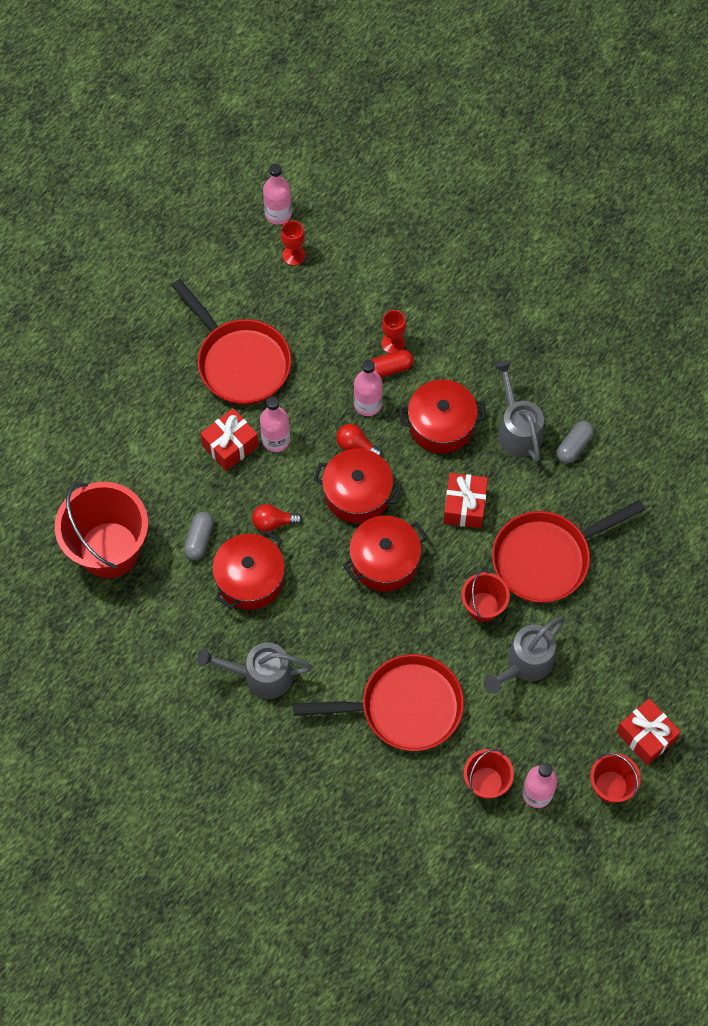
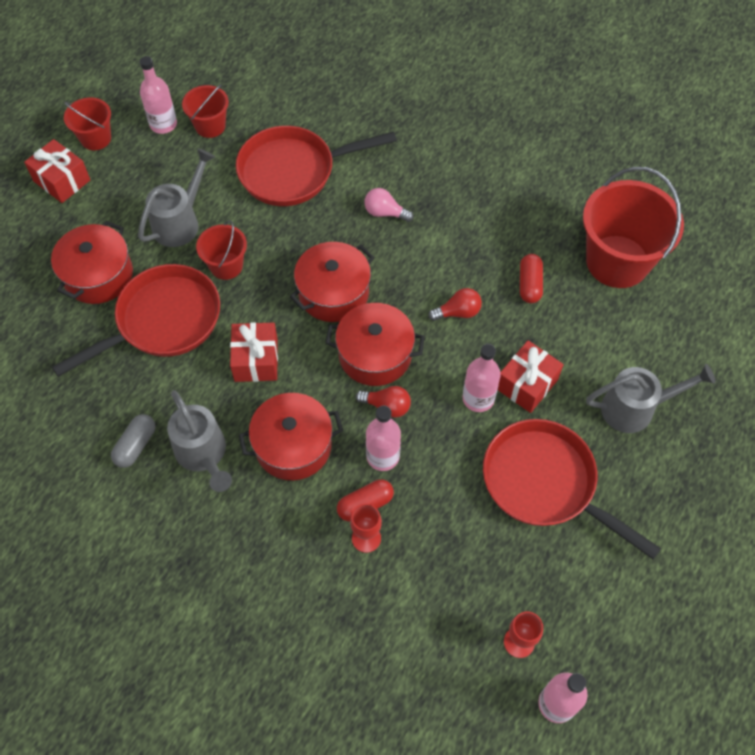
camera: 170 degrees right, 5 degrees down
(199, 539) = (529, 284): grey capsule -> red capsule
(250, 579) = (467, 256): red pot -> red pot (98, 275)
(260, 675) = (434, 177): grey watering can -> grey watering can (635, 408)
(319, 641) = (385, 213): none -> pink light bulb

